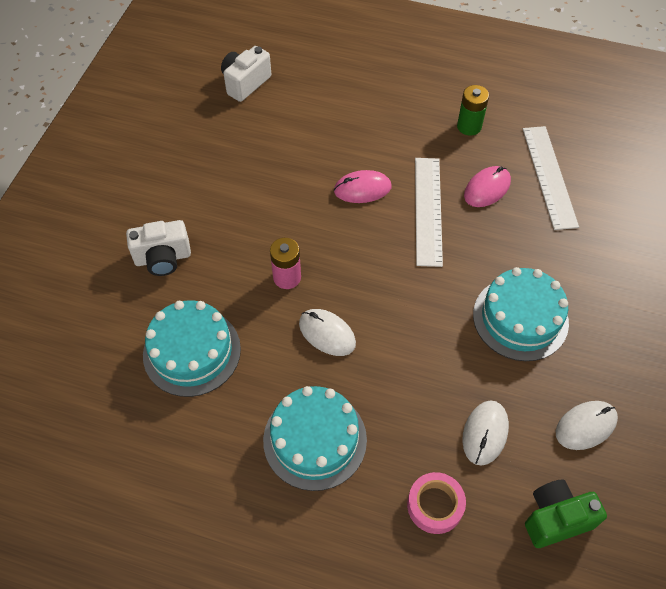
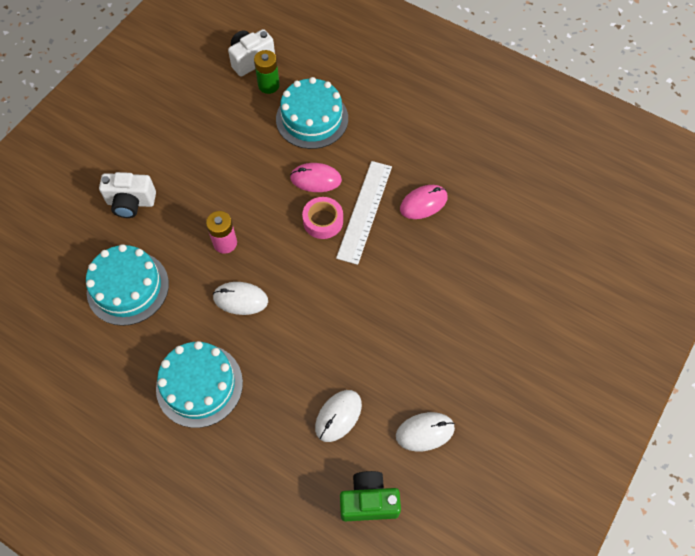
camera: 15 degrees right, 5 degrees up
(327, 333) = (240, 299): white mouse -> white mouse turned 45 degrees counterclockwise
(435, 505) = (275, 464): pink tape -> pink tape (323, 221)
(469, 126) = (430, 142): green battery -> green battery (268, 85)
(520, 318) = (406, 326): turquoise cake -> turquoise cake (312, 119)
(549, 176) = (483, 204): white ruler -> none

